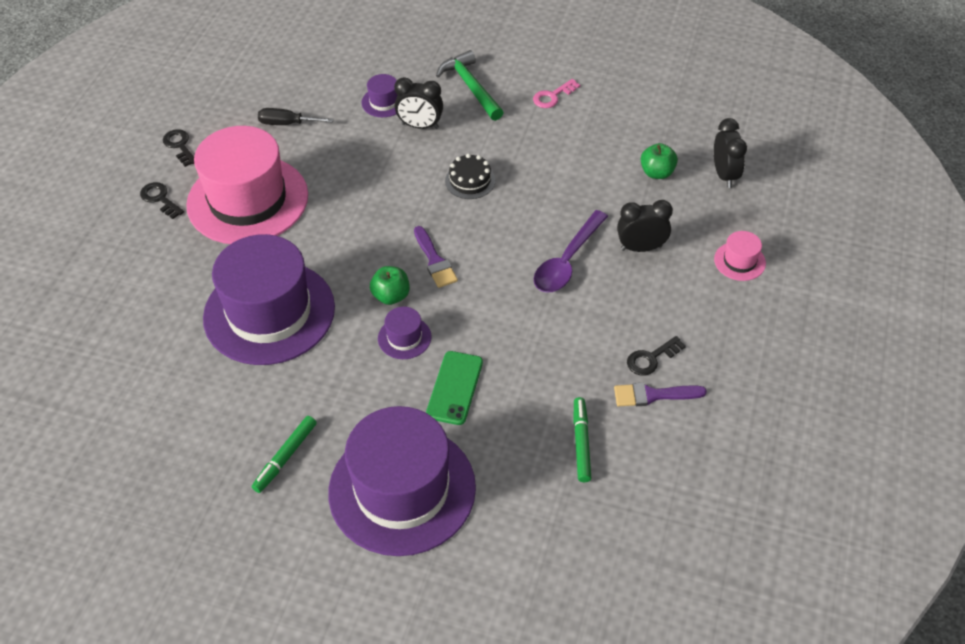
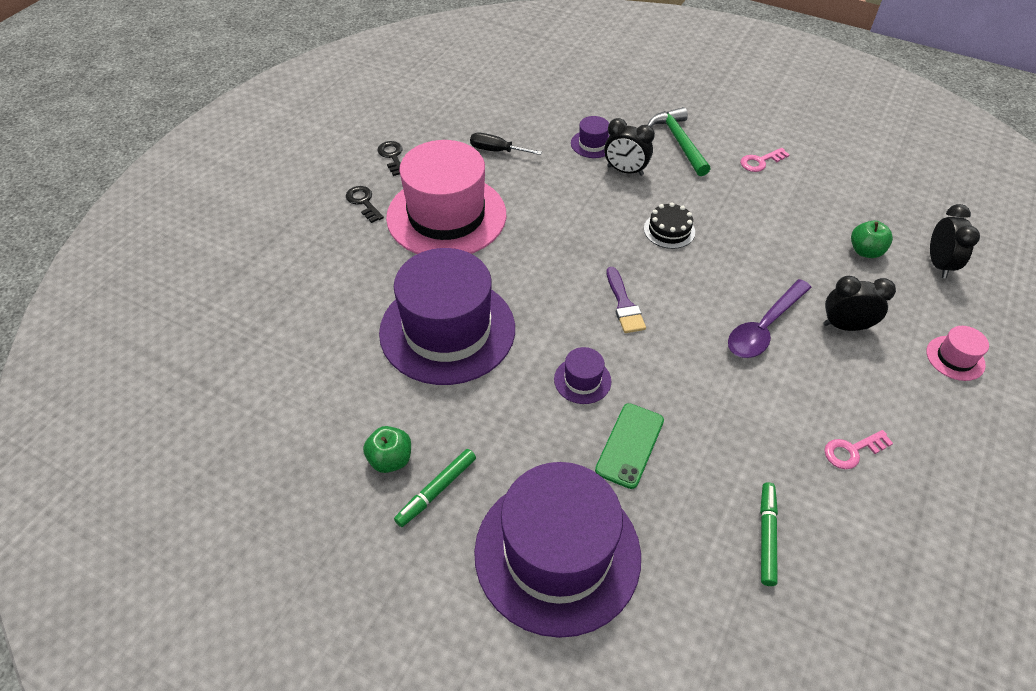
camera: 10 degrees right, 0 degrees up
(391, 296) = (574, 334): green apple -> green apple (390, 459)
(651, 358) = (852, 451): black key -> pink key
(653, 395) = (853, 494): purple brush -> none

